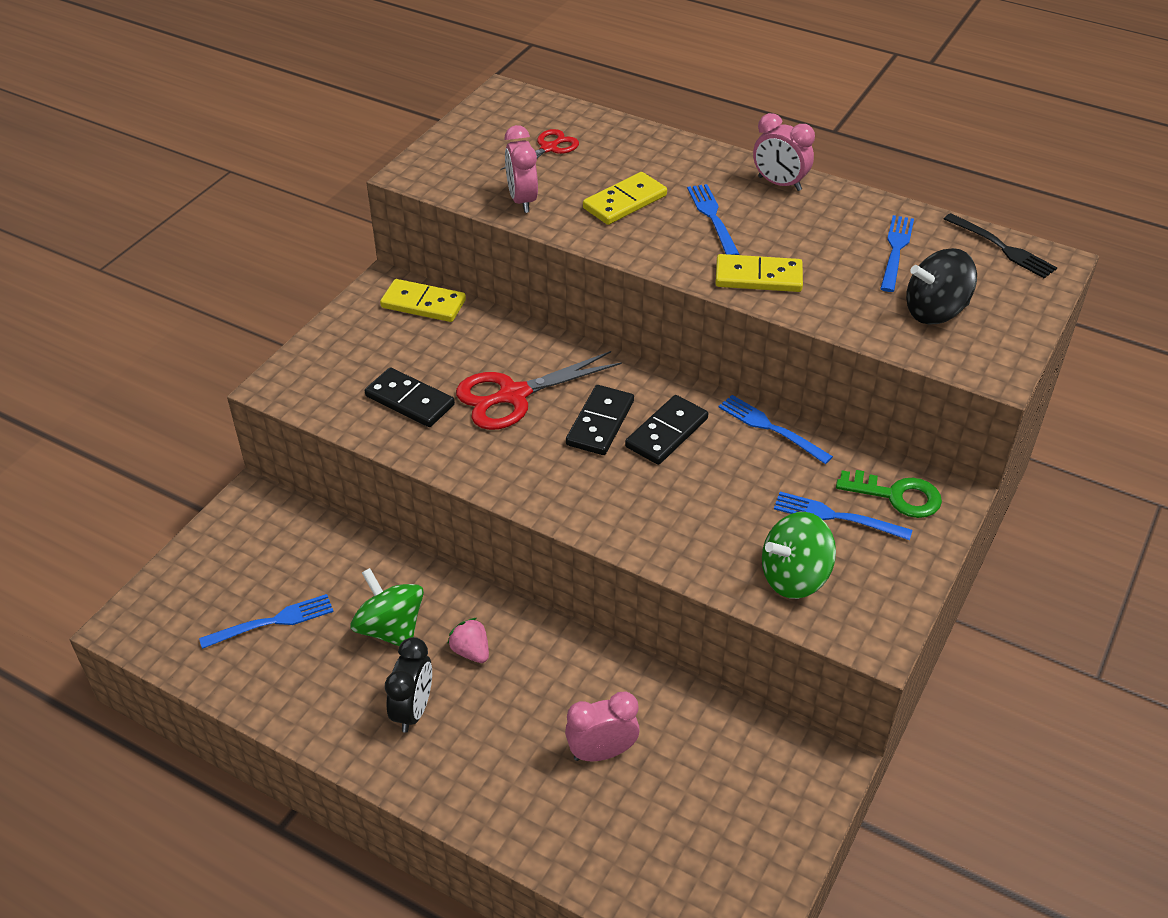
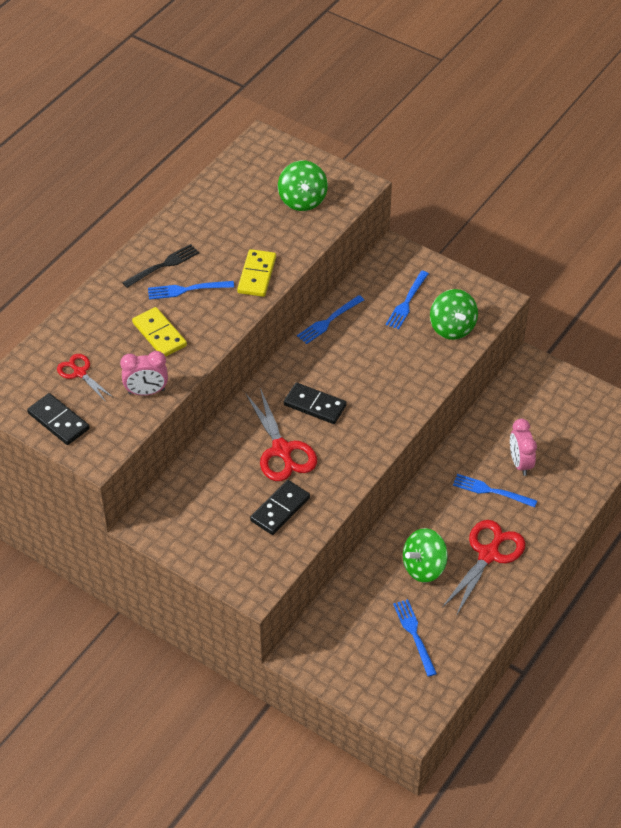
camera: 85 degrees left, 5 degrees up
(413, 710) = (488, 555): black clock -> red scissors
(423, 304) = (171, 501): yellow domino -> none
(471, 651) = (444, 524): pink strawberry -> none
(667, 433) = (328, 372): black domino -> black domino (58, 421)
(779, 184) = (153, 250): pink clock -> none
(896, 250) = (238, 206): blue fork -> blue fork (491, 491)
(897, 496) = (392, 273): green key -> none
(935, 311) = (302, 200): black spinning top -> green spinning top
(1002, 248) = (244, 158): black fork -> black fork (163, 265)

